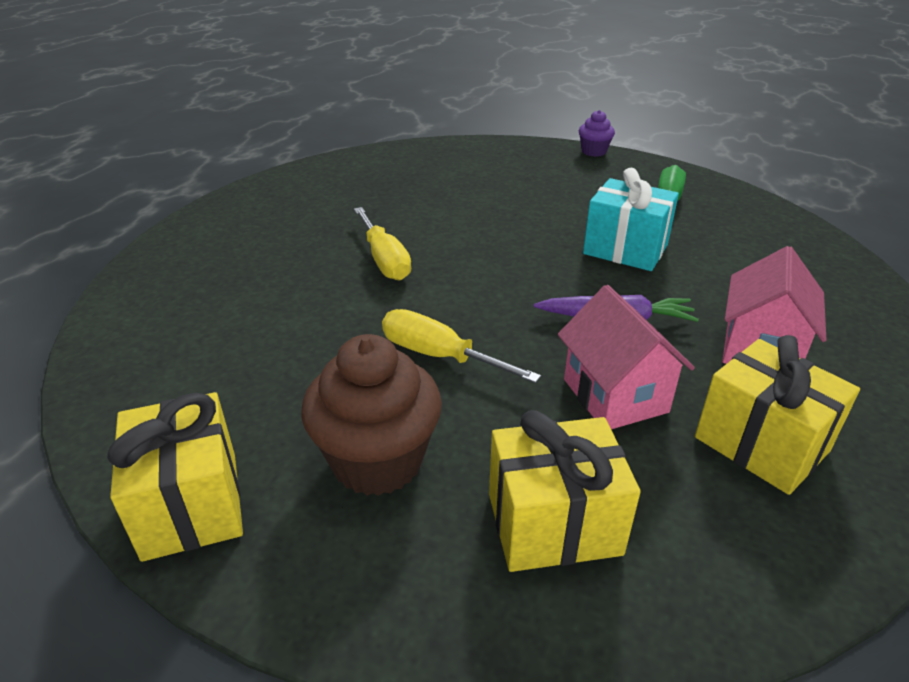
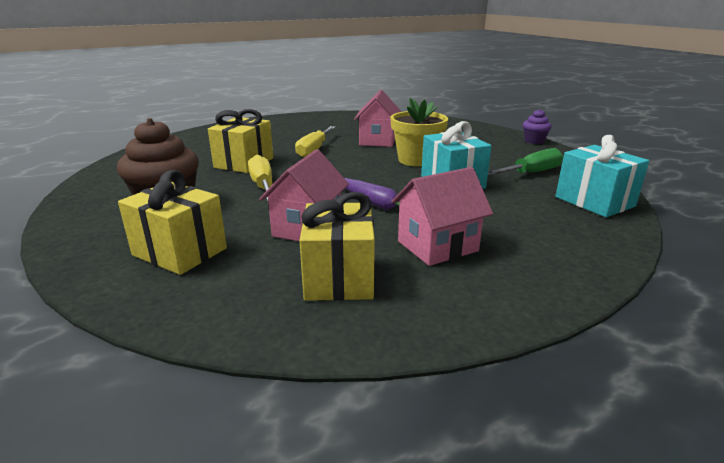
camera: 40 degrees right, 10 degrees down
(191, 505) = (93, 190): yellow gift -> yellow gift (244, 163)
(434, 211) = (377, 141): none -> pink house
(534, 228) = (416, 160): none -> yellow flower pot
(769, 223) = (594, 201): none -> turquoise gift

